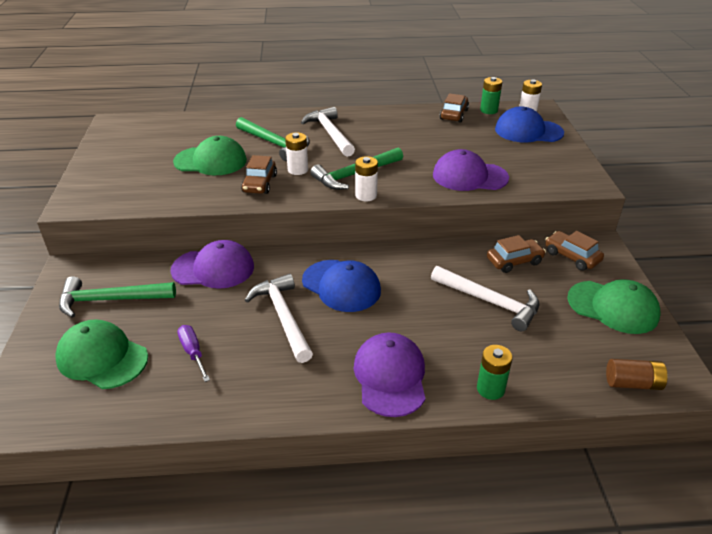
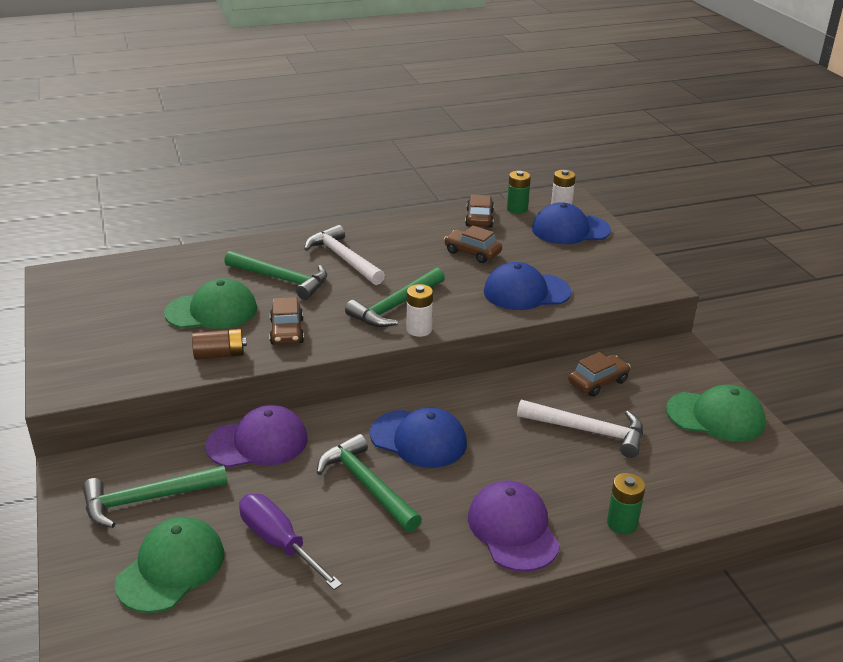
camera: 15 degrees left, 5 degrees down
(102, 358) = (171, 568): green cap -> green cap turned 105 degrees clockwise
(193, 353) = (279, 543): purple screwdriver -> purple screwdriver, size x1.60
(283, 317) = (367, 485): white hammer -> green hammer
(298, 170) = (325, 309): white battery -> none
(469, 176) = (526, 292): purple cap -> blue cap
(571, 256) = (656, 368): brown car -> brown car (472, 252)
(632, 383) = (759, 492): brown battery -> brown battery (220, 355)

